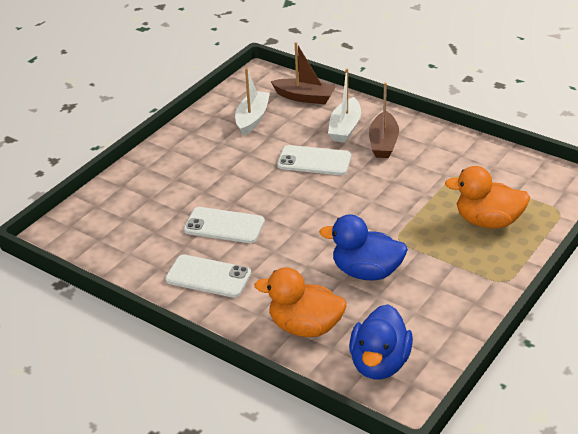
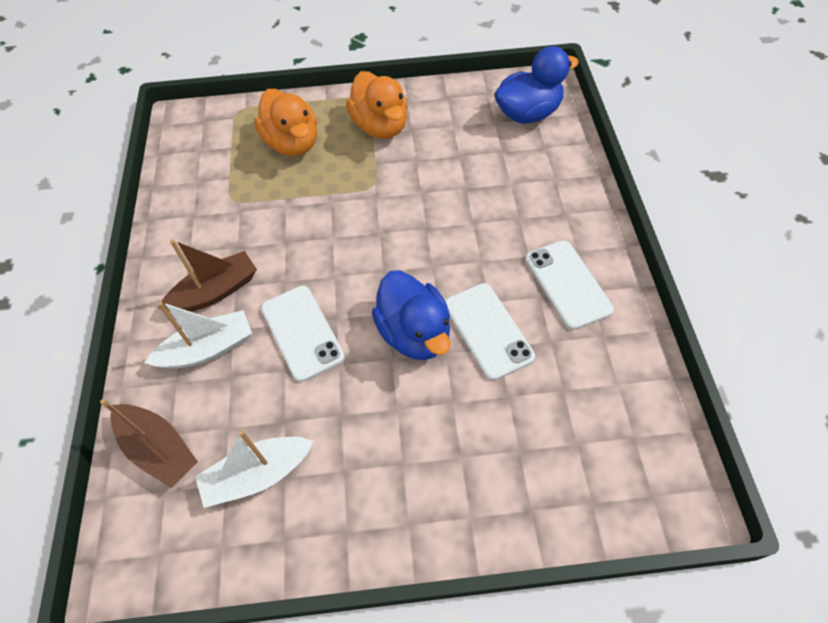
camera: 130 degrees left, 20 degrees up
(304, 97) = (159, 449): brown boat -> brown boat turned 150 degrees clockwise
(305, 327) = (543, 175): orange duck -> orange duck (380, 126)
(366, 272) = (438, 179): blue duck -> blue duck (414, 333)

